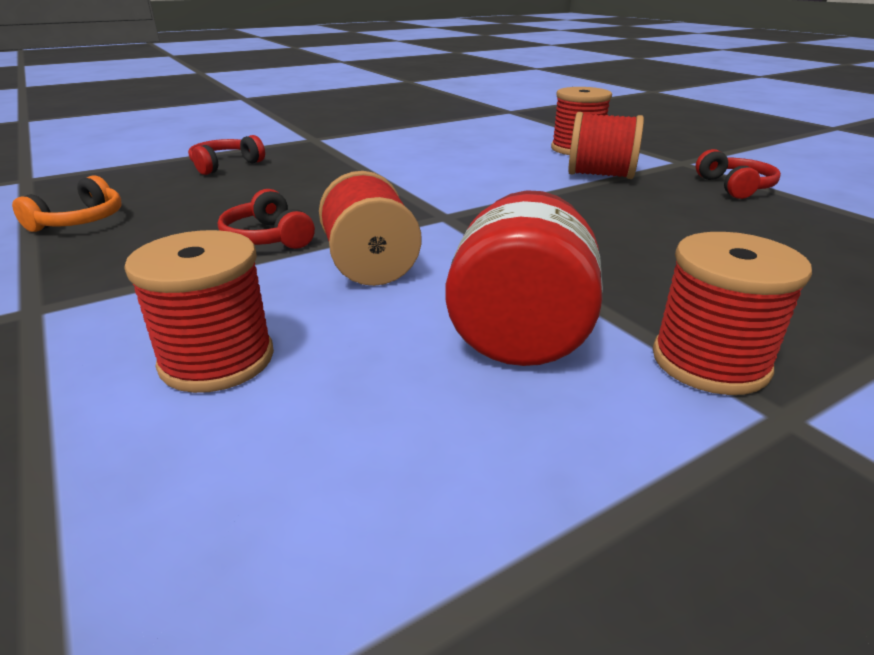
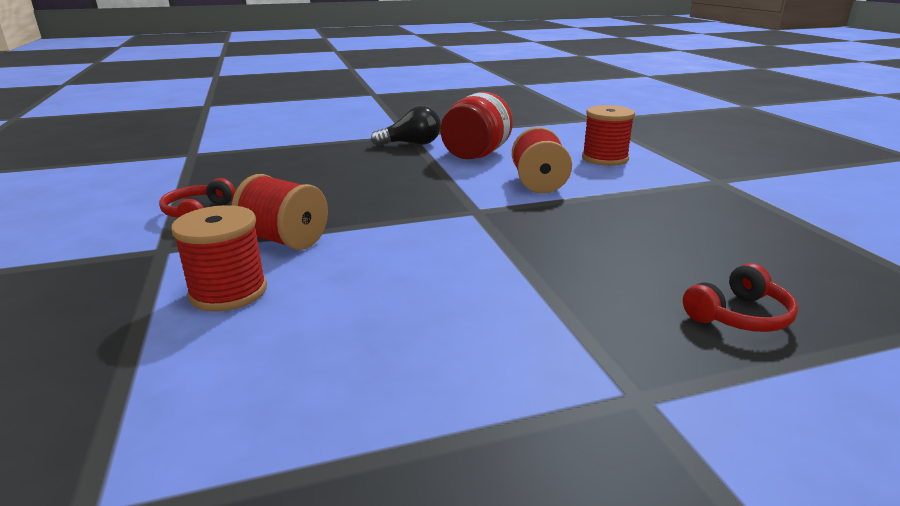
camera: 165 degrees left, 5 degrees down
(80, 221) = (793, 236): orange headphones -> none
(268, 237) = (613, 206): red headphones -> none
(710, 361) = (412, 144): red spool -> black light bulb

